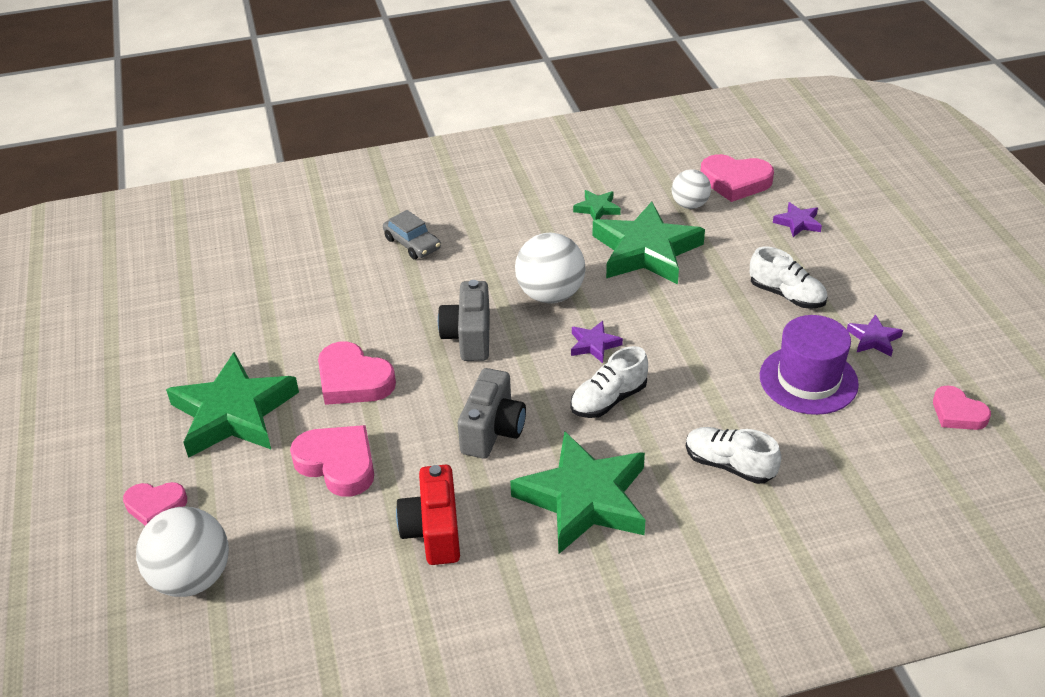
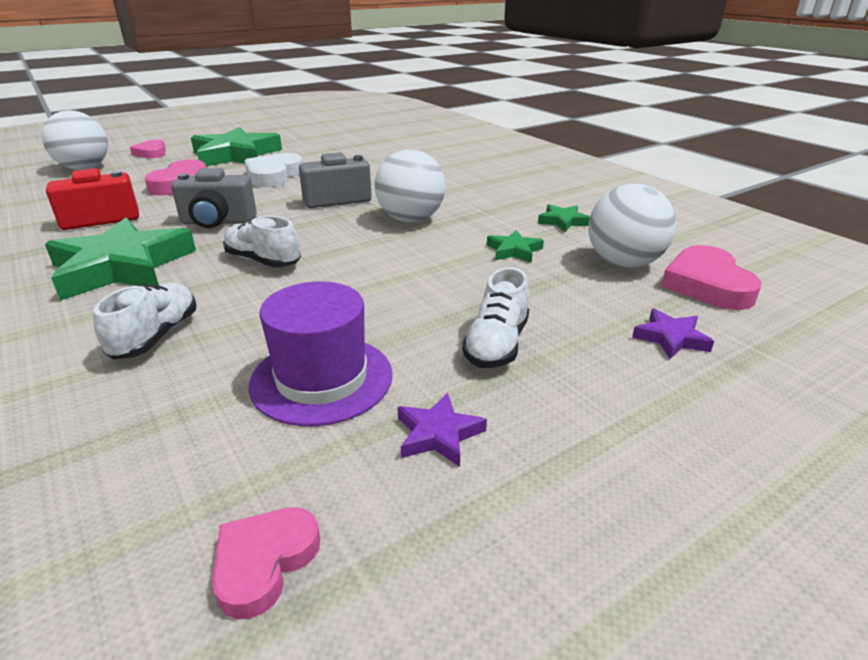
camera: 70 degrees right, 10 degrees down
(353, 380) = (274, 176): pink heart -> white heart
(412, 243) = (445, 169): grey car -> none
(594, 344) = (345, 245): purple star -> none
(646, 251) = (514, 251): green star -> green star, size x0.44
(689, 205) = (623, 263): white ball -> white ball, size x1.64

